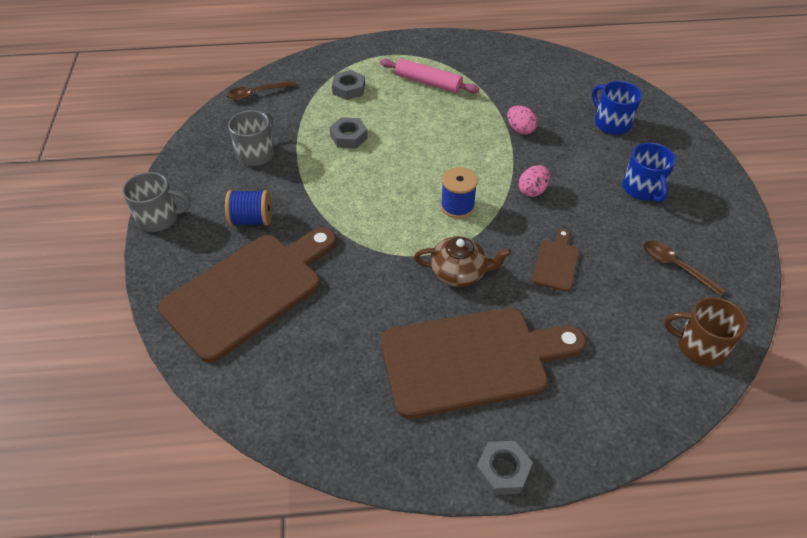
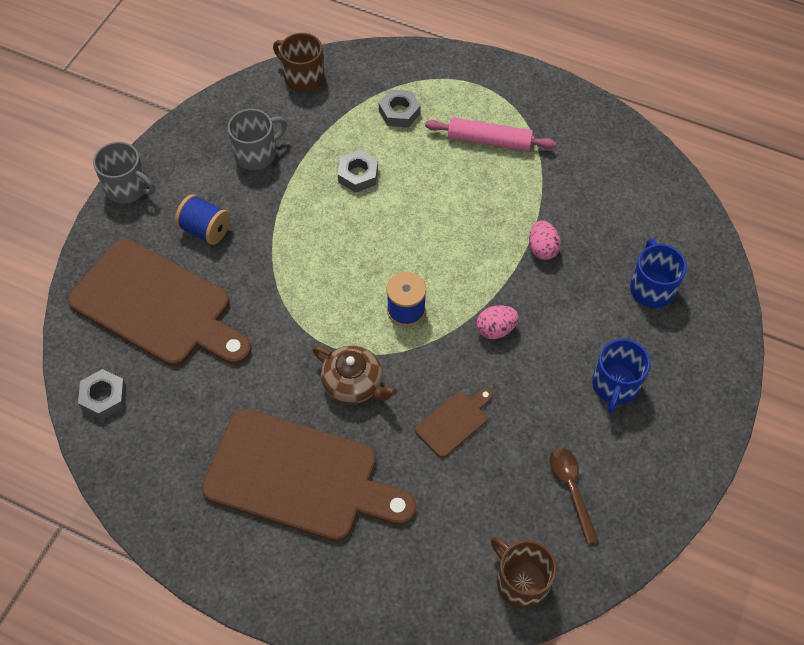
camera: 30 degrees right, 10 degrees up
(248, 291) = (157, 306): brown cutting board -> brown cutting board turned 45 degrees clockwise
(256, 94) = (303, 77): brown spoon -> brown mug
(428, 82) = (489, 141): pink rolling pin -> pink rolling pin turned 45 degrees counterclockwise
(502, 470) = (250, 590): grey nut -> grey nut (104, 397)

